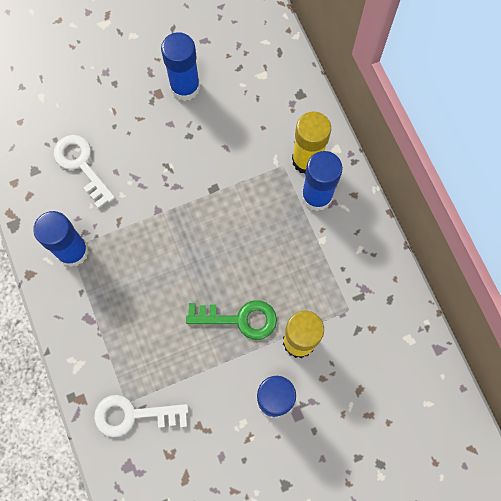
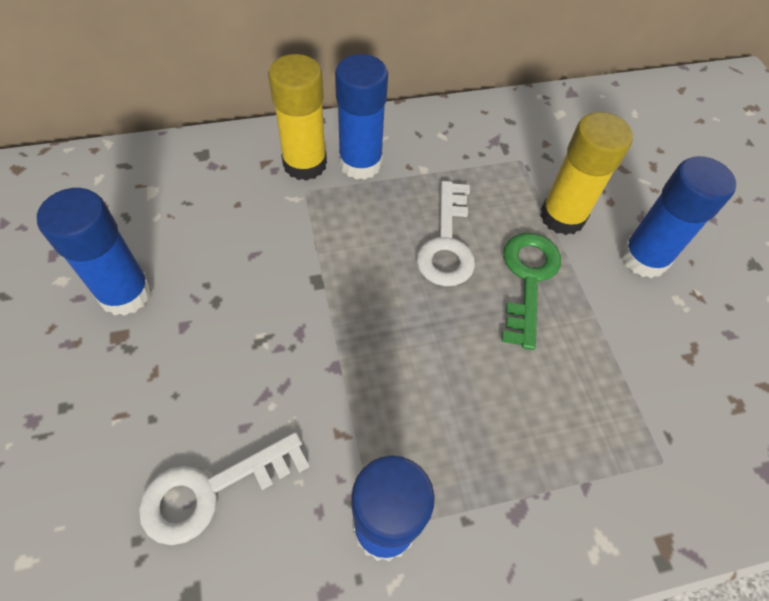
camera: 85 degrees left, 15 degrees down
(133, 415) = (684, 453): white key -> white key (447, 243)

